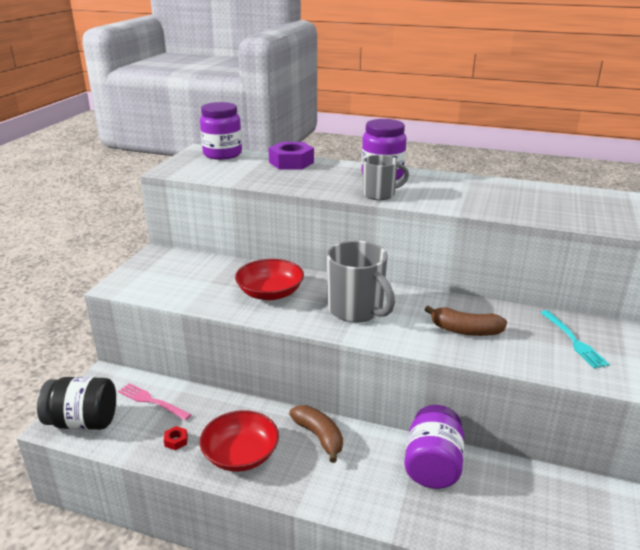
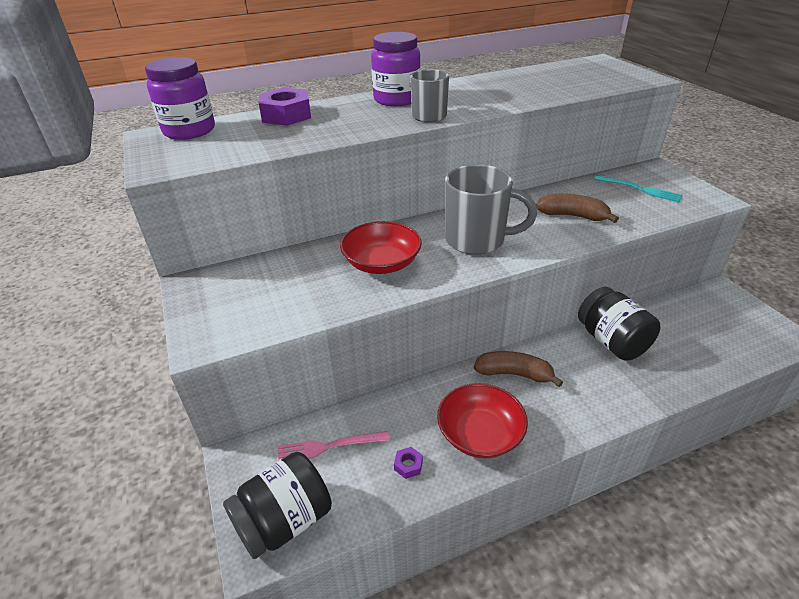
camera: 40 degrees left, 10 degrees up
(176, 441) = (408, 465): red nut -> purple nut
(432, 465) = (611, 341): purple jar -> black jar
(465, 330) = (573, 216): brown banana -> brown banana turned 135 degrees counterclockwise

